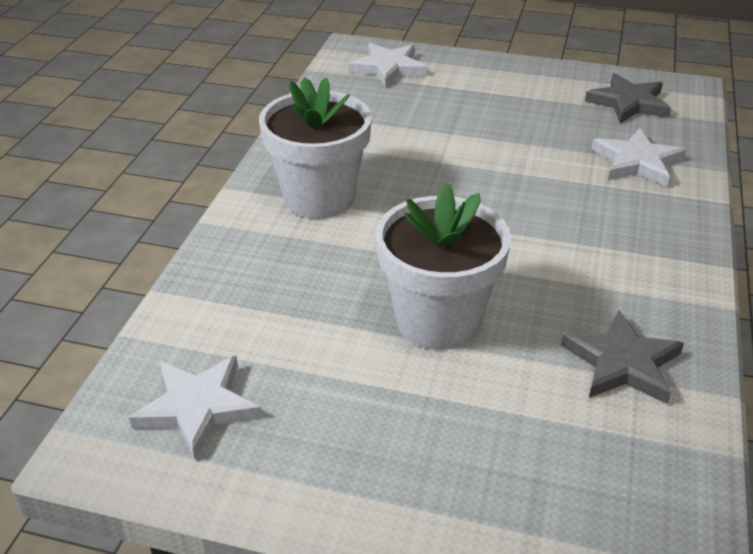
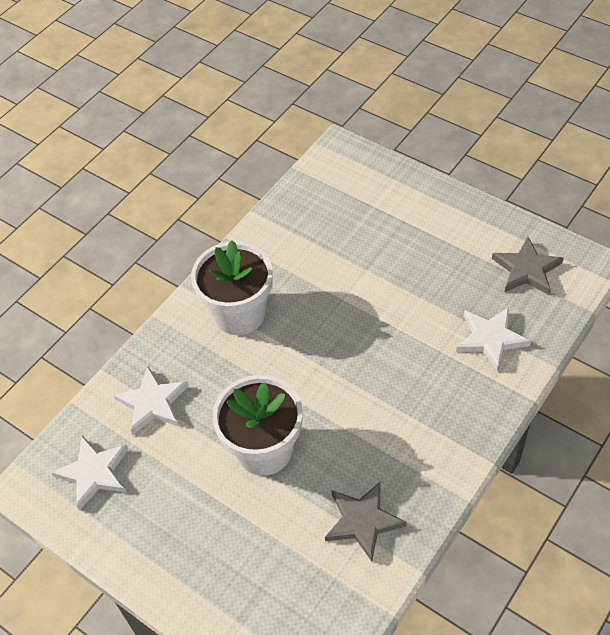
camera: 25 degrees right, 15 degrees up
(388, 68) = (355, 180): white star -> white star (152, 403)

